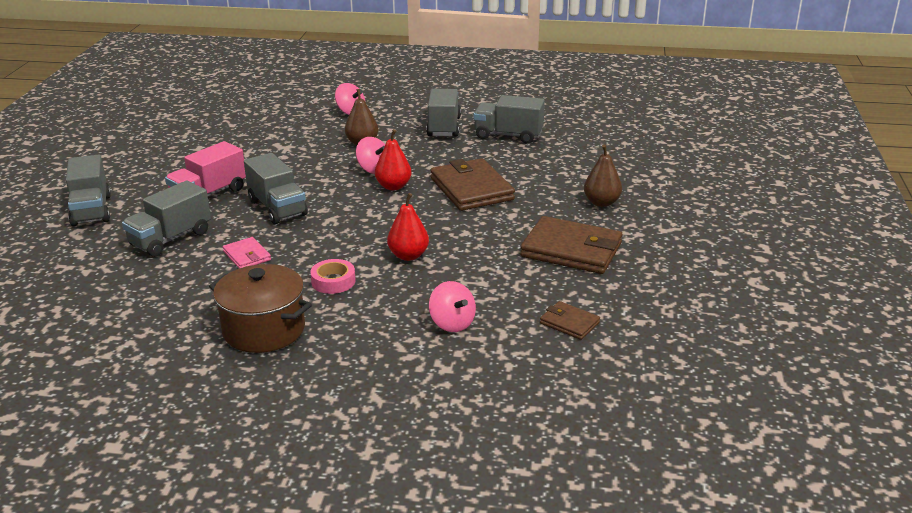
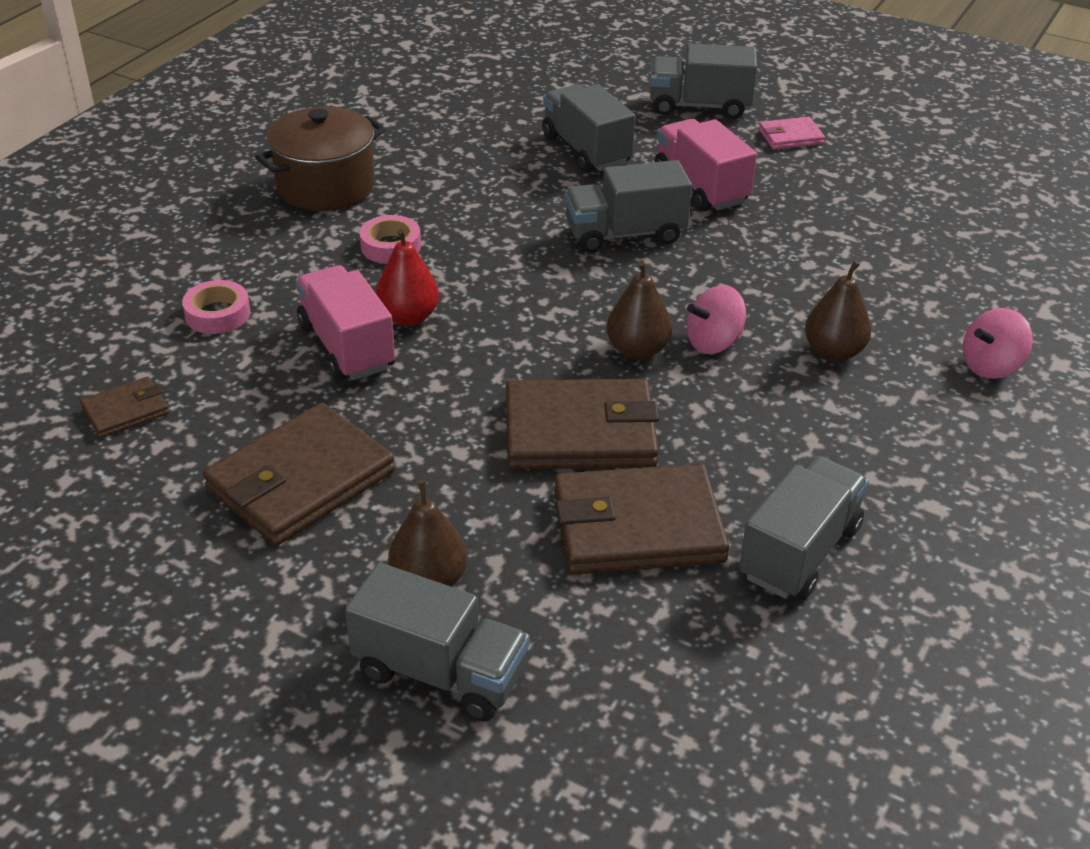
camera: 110 degrees right, 10 degrees up
(247, 256) = (503, 195): pink wallet -> pink wallet (790, 137)
(393, 186) = (637, 350): red pear -> brown pear
(443, 127) = (877, 470): grey truck -> grey truck (440, 672)
(451, 268) = (346, 347): none -> pink truck
(452, 323) = (217, 314): pink spinning top -> pink tape
(524, 166) = (638, 526): none -> brown wallet

